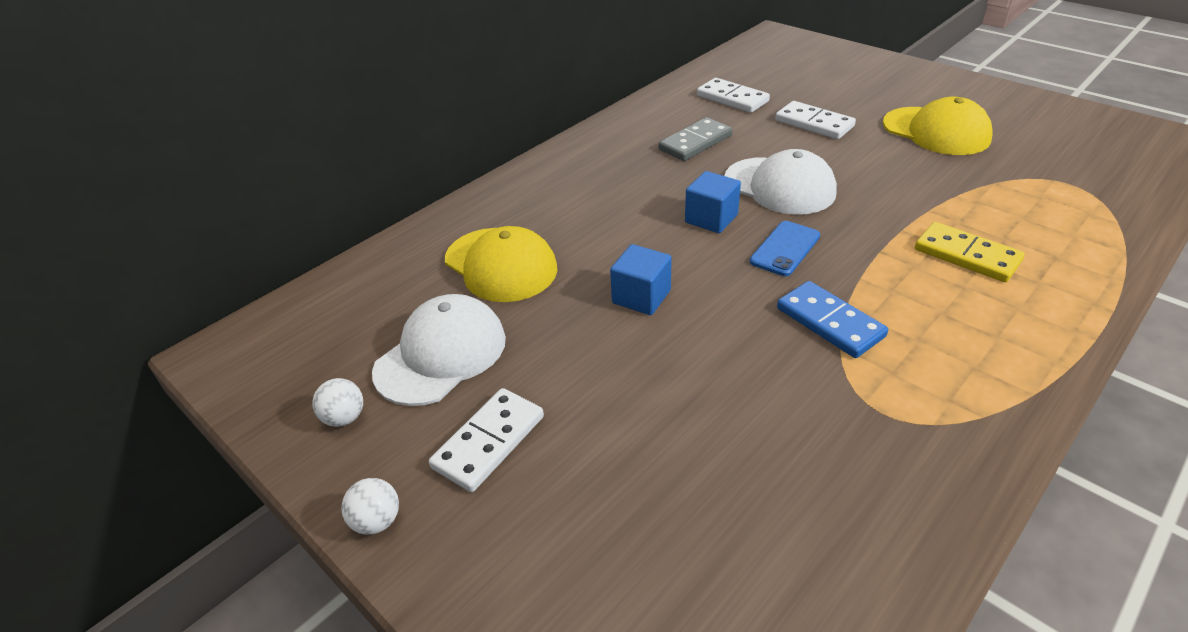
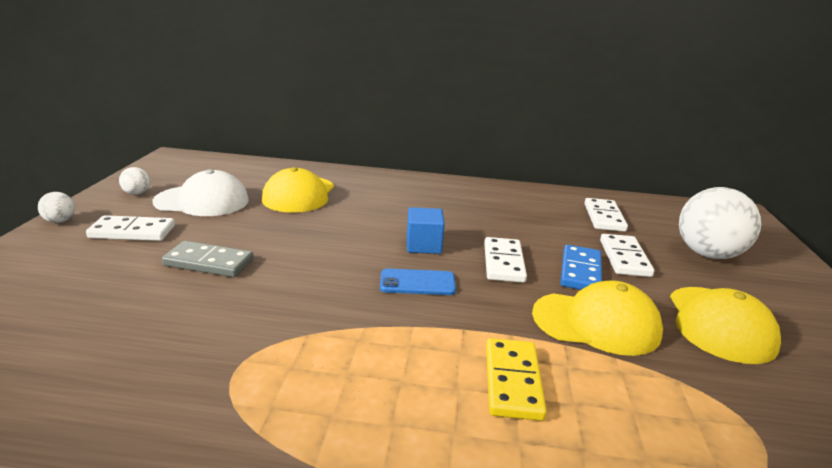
camera: 50 degrees right, 15 degrees down
(641, 297) = (304, 242): blue cube -> none
(695, 142) = (517, 218): grey domino -> grey domino (209, 263)
(779, 186) = (503, 262): white cap -> white domino
(829, 322) = (336, 322): blue domino -> blue domino (580, 271)
(834, 85) = (708, 254): none -> white ball
(906, 183) = (596, 323): none -> yellow cap

